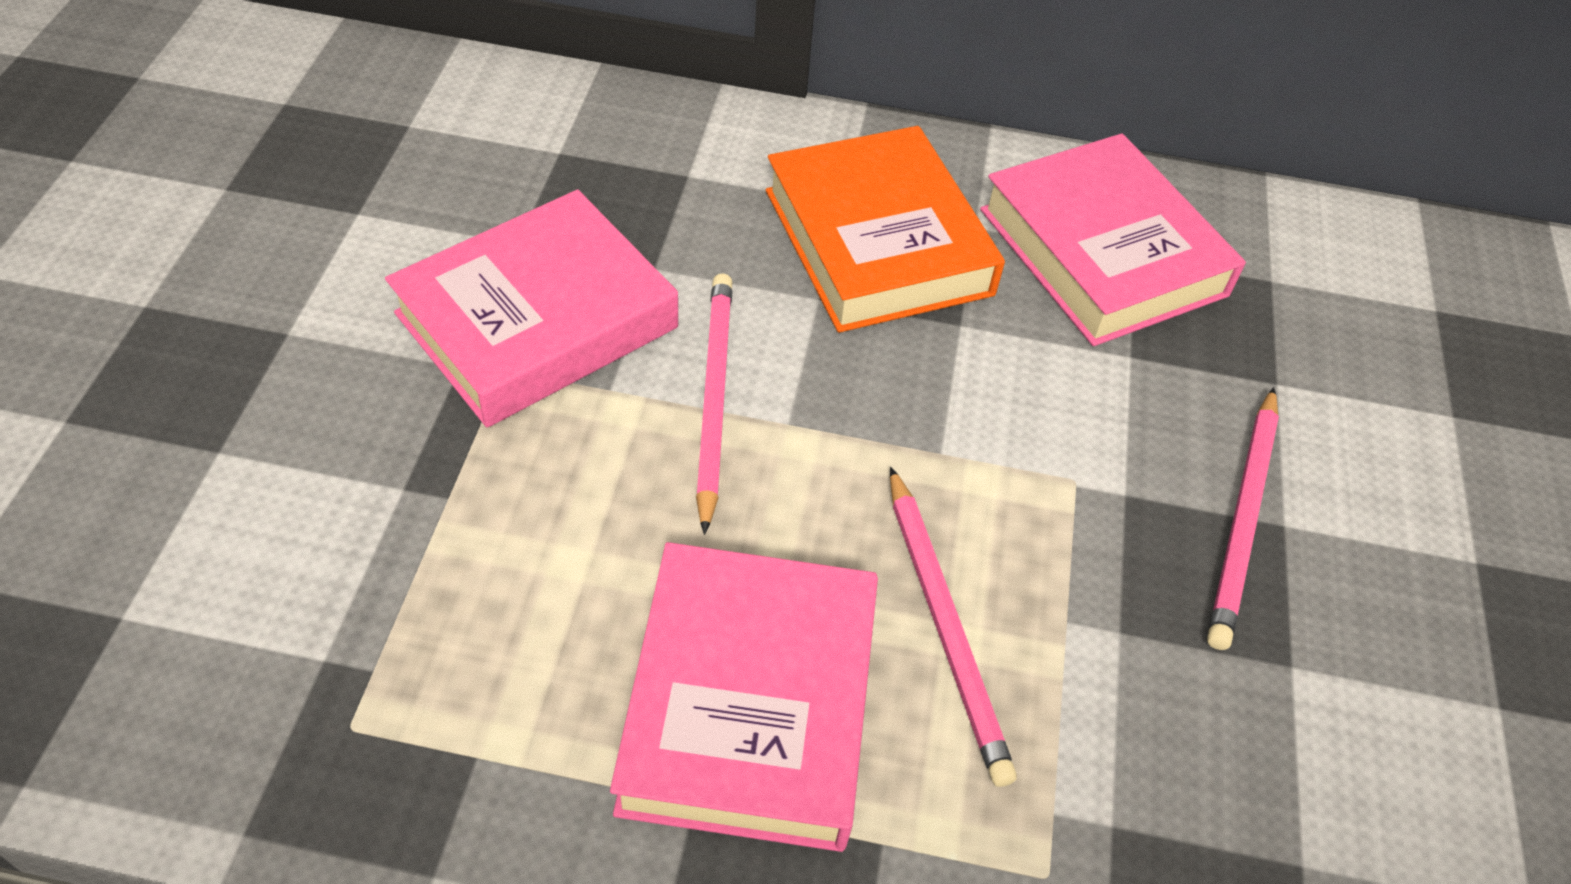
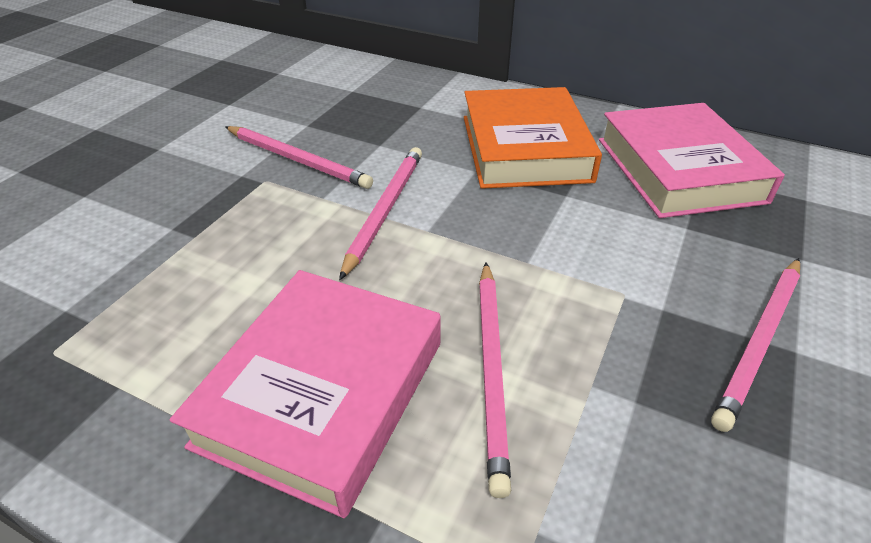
camera: 20 degrees right, 10 degrees down
(537, 320) = (297, 160): pink book -> pink pencil

